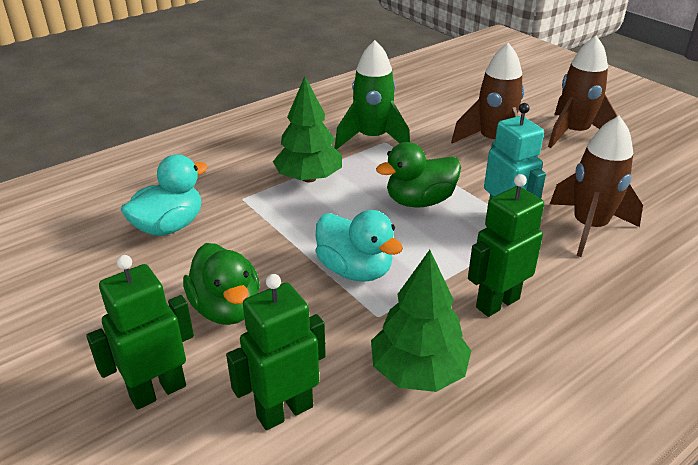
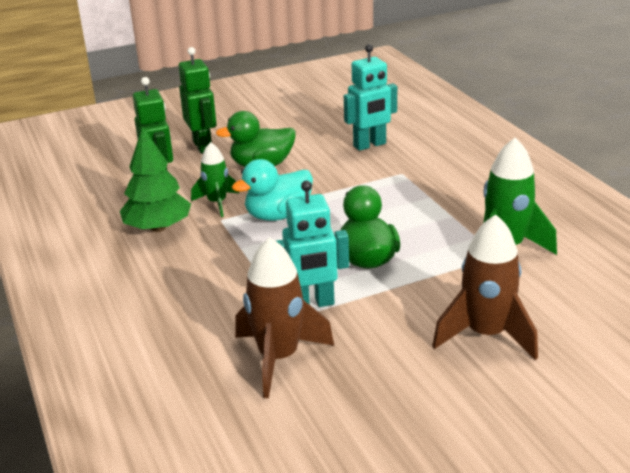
camera: 105 degrees right, 5 degrees down
(169, 226) = (370, 145): turquoise duck -> turquoise robot
(309, 178) = (427, 205): green tree -> none
(338, 329) = (217, 203): none -> green rocket
(497, 303) = (202, 274): green robot -> none
(573, 133) = (503, 418): brown rocket -> none

